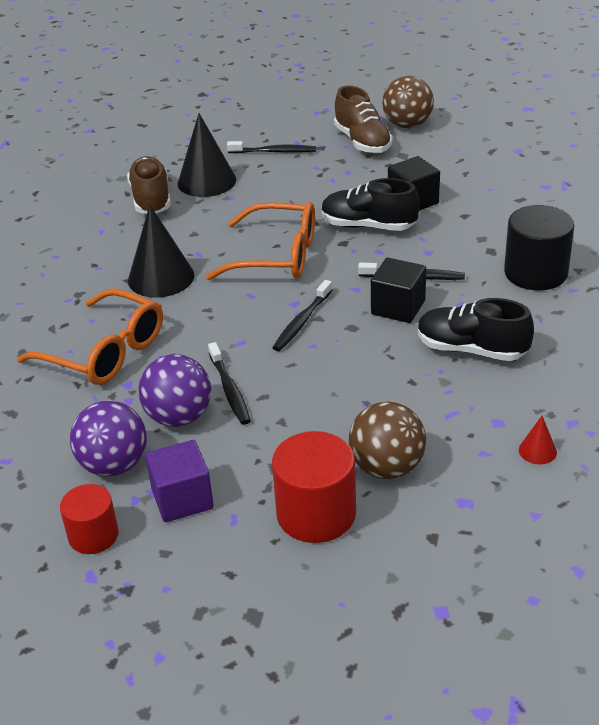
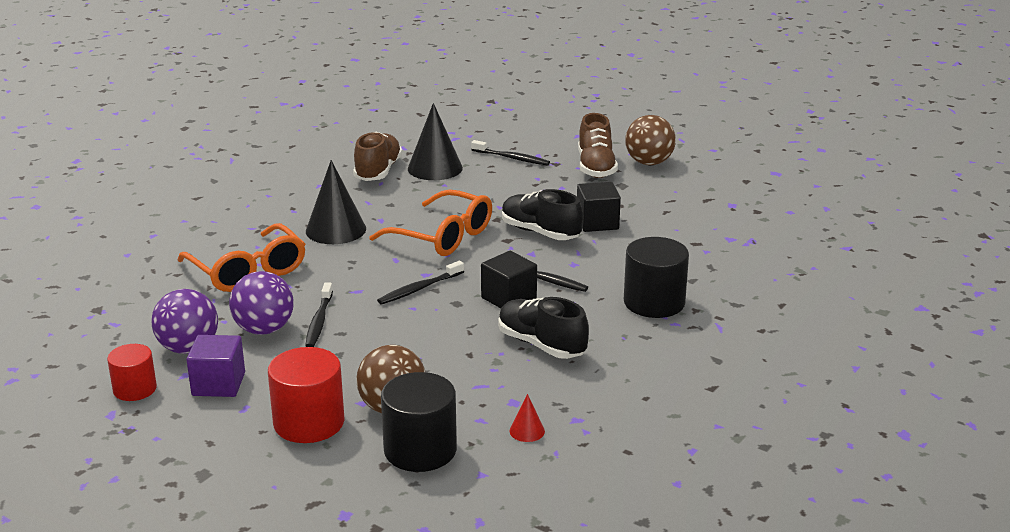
camera: 20 degrees right, 10 degrees down
(454, 508) = (420, 450): none -> black cylinder

